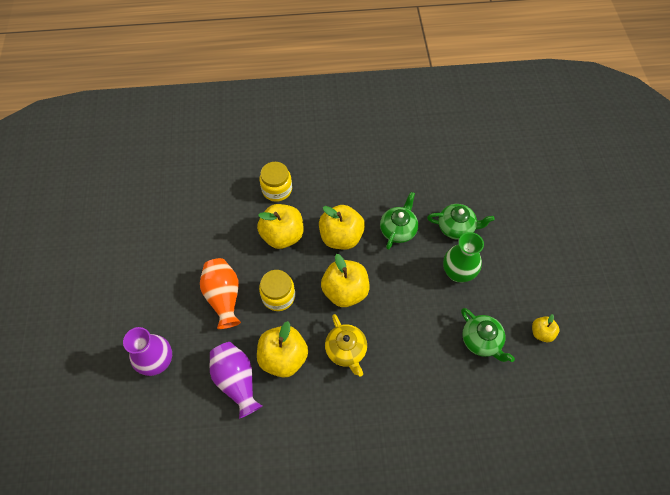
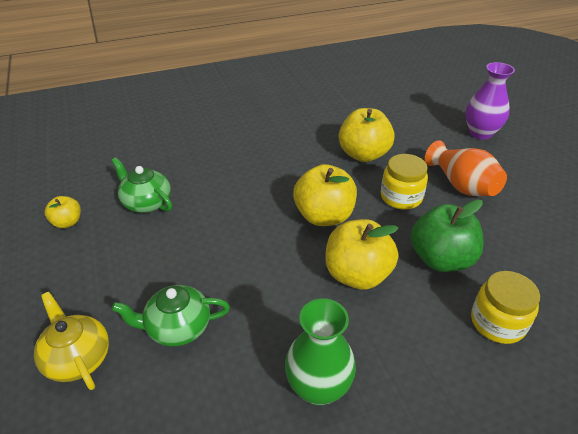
camera: 165 degrees right, 20 degrees down
(236, 381) = (397, 134): purple vase -> none
(282, 235) = (441, 259): yellow apple -> green apple
(346, 350) = (301, 169): yellow teapot -> yellow teapot (77, 358)
(398, 229) = (274, 303): green teapot -> none
(457, 273) = (175, 264): green vase -> green vase (318, 387)

